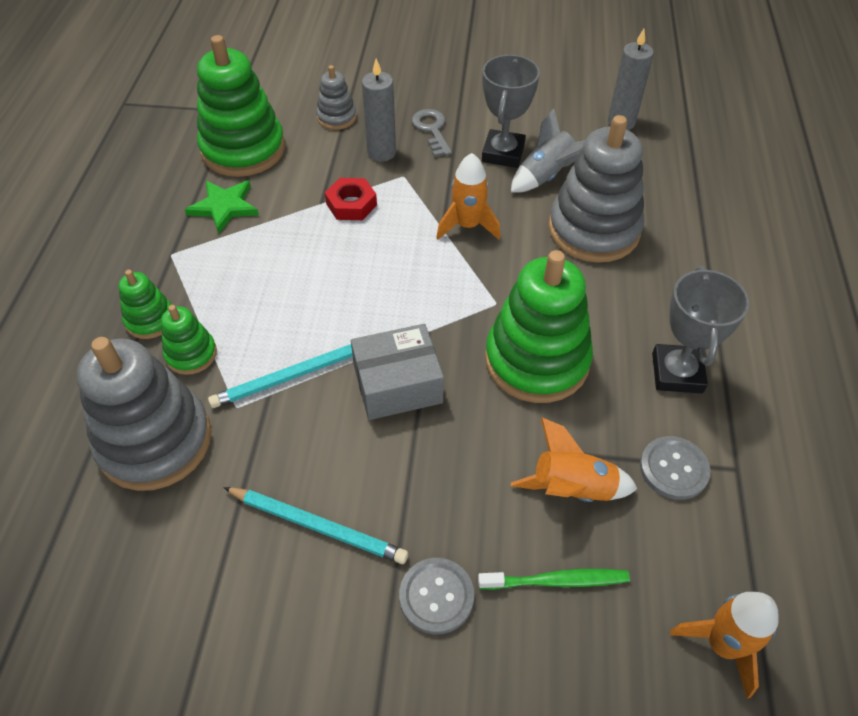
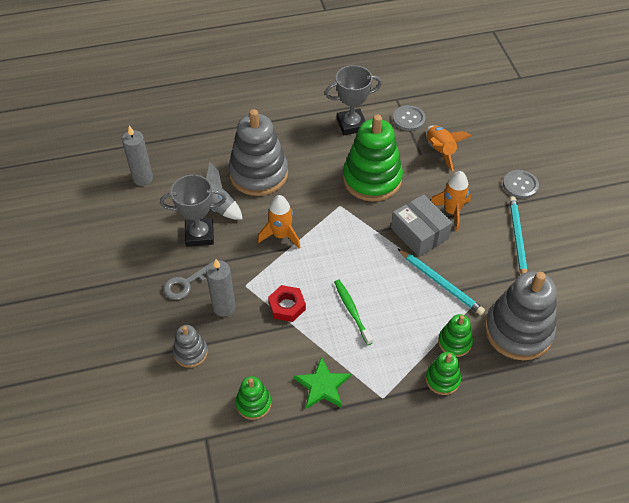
camera: 110 degrees left, 0 degrees up
(243, 149) = (253, 403): green stacking toy -> green stacking toy, size x0.49
(556, 581) = (487, 148): green toothbrush -> green toothbrush (352, 311)
(722, 645) = (481, 96): orange rocket -> orange rocket (451, 212)

